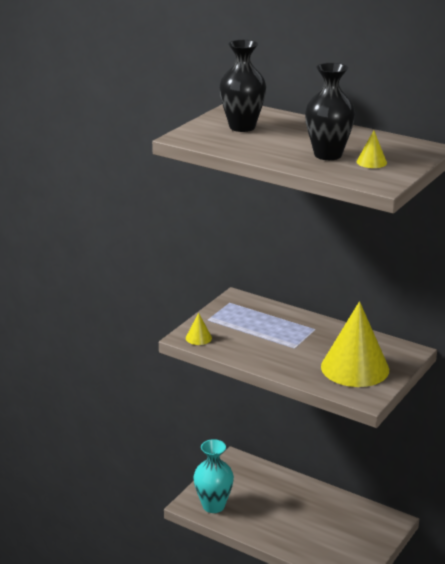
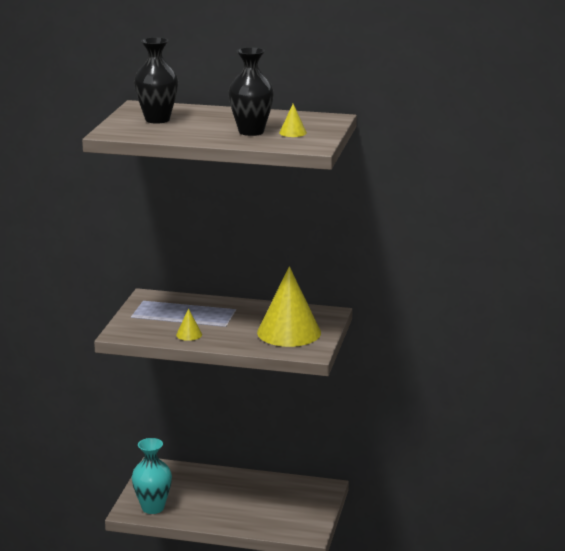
camera: 20 degrees left, 5 degrees down
(198, 338) = (131, 332): yellow cone -> yellow cone (189, 334)

